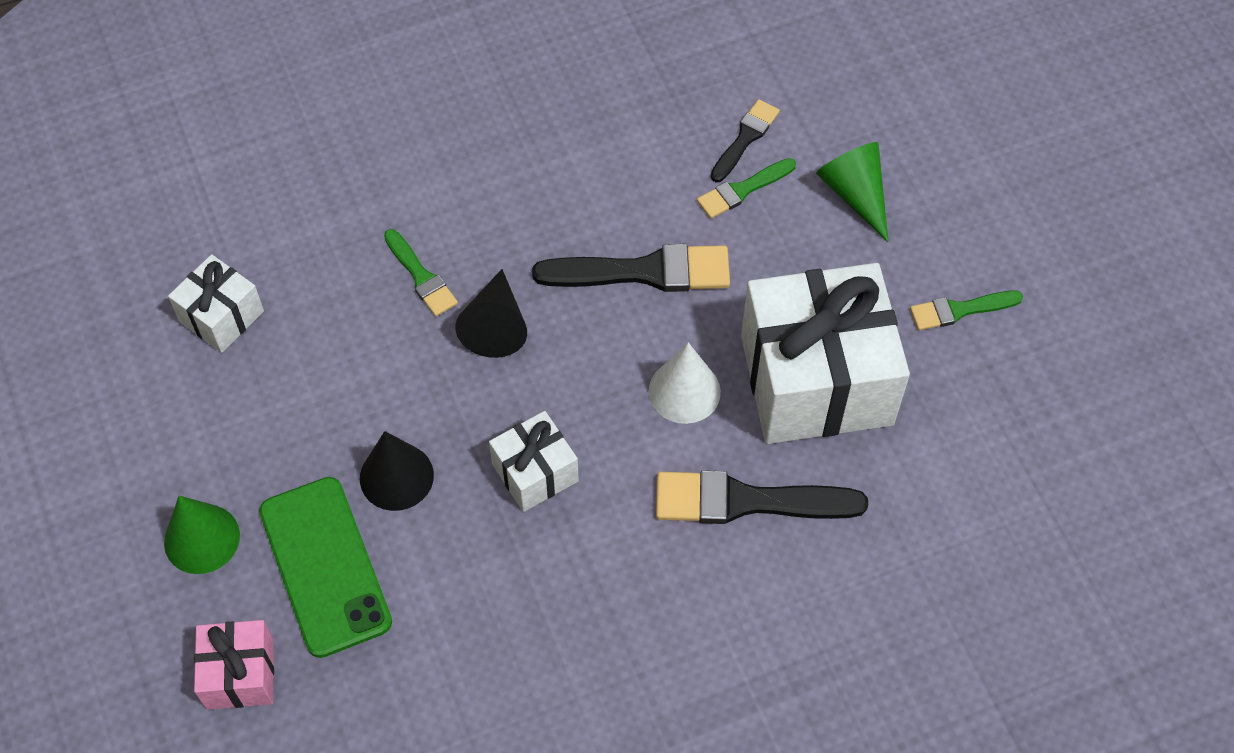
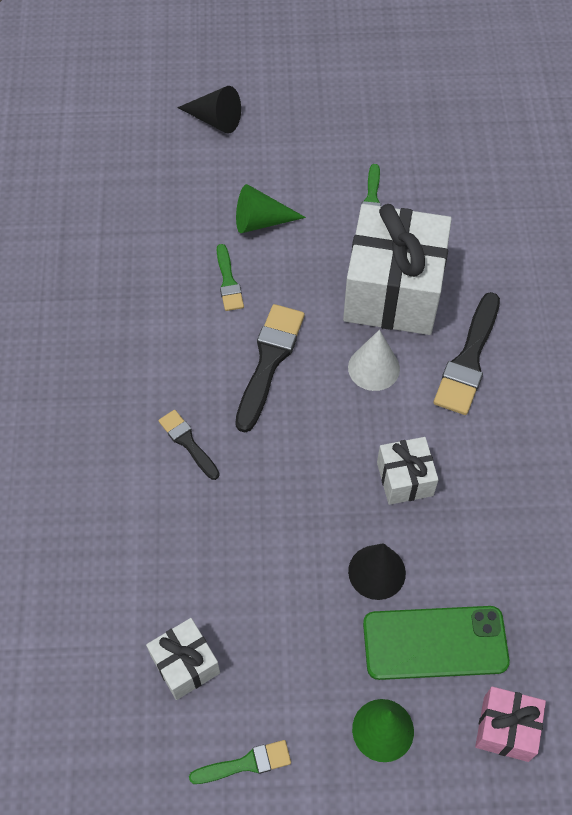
camera: 70 degrees left, 0 degrees up
(421, 276) = (211, 506): green brush -> green brush (246, 763)
(495, 325) = (274, 468): black cone -> black cone (215, 120)
(745, 138) = (187, 266): black brush -> black brush (188, 442)

